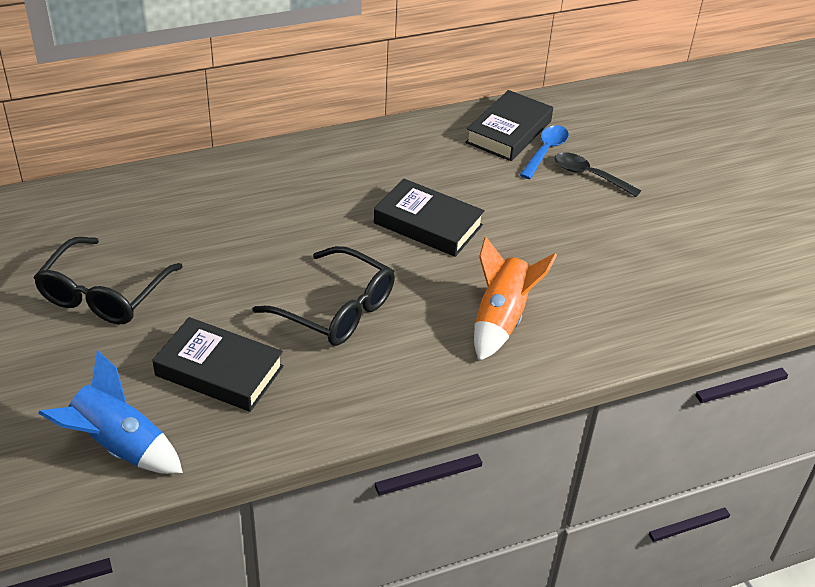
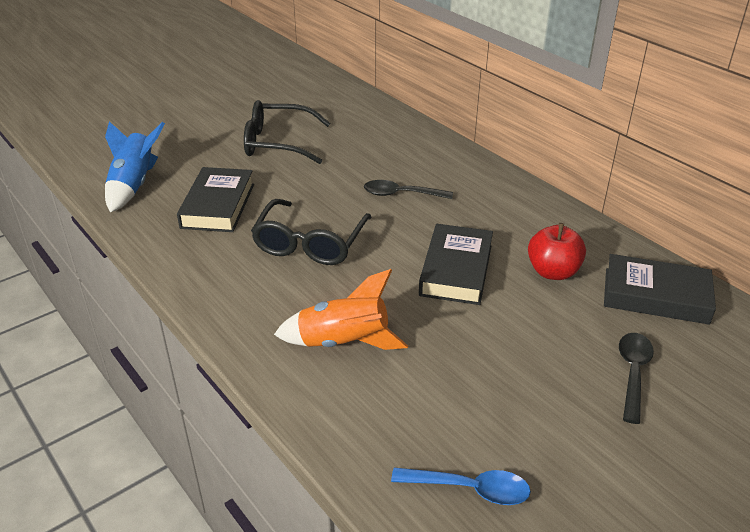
camera: 75 degrees right, 5 degrees down
(283, 224) = (401, 194): none -> black spoon
(456, 171) = (553, 272): none -> red apple
(545, 151) = (646, 330): blue spoon -> blue spoon (470, 489)

